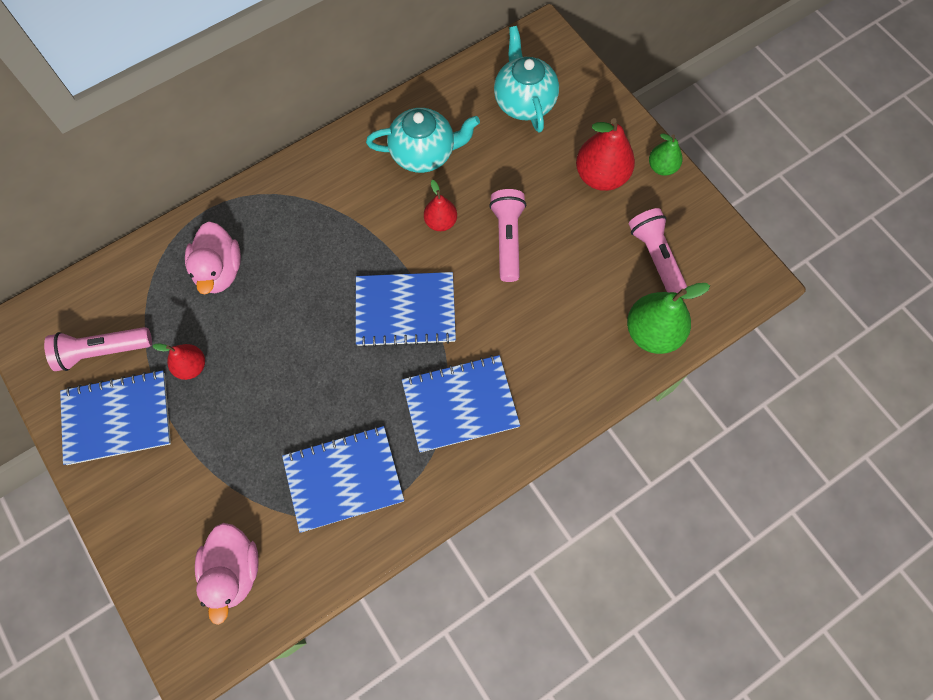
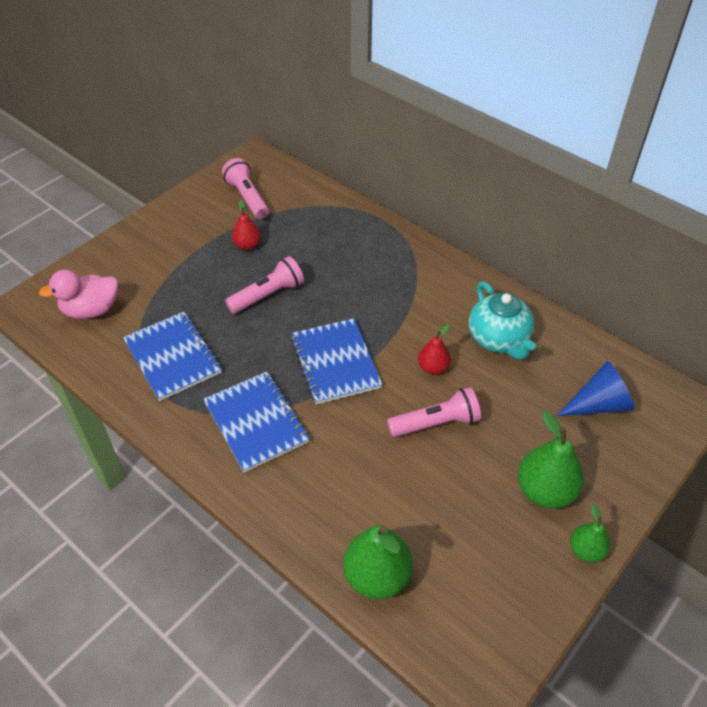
camera: 75 degrees right, 20 degrees down
(117, 418) = (198, 219): blue notebook -> none
(219, 271) = (332, 239): pink duck -> none
(524, 101) = (598, 404): turquoise teapot -> blue cone
(601, 176) = (545, 491): red pear -> green pear
(656, 258) = (468, 564): pink flashlight -> pink flashlight (268, 295)

